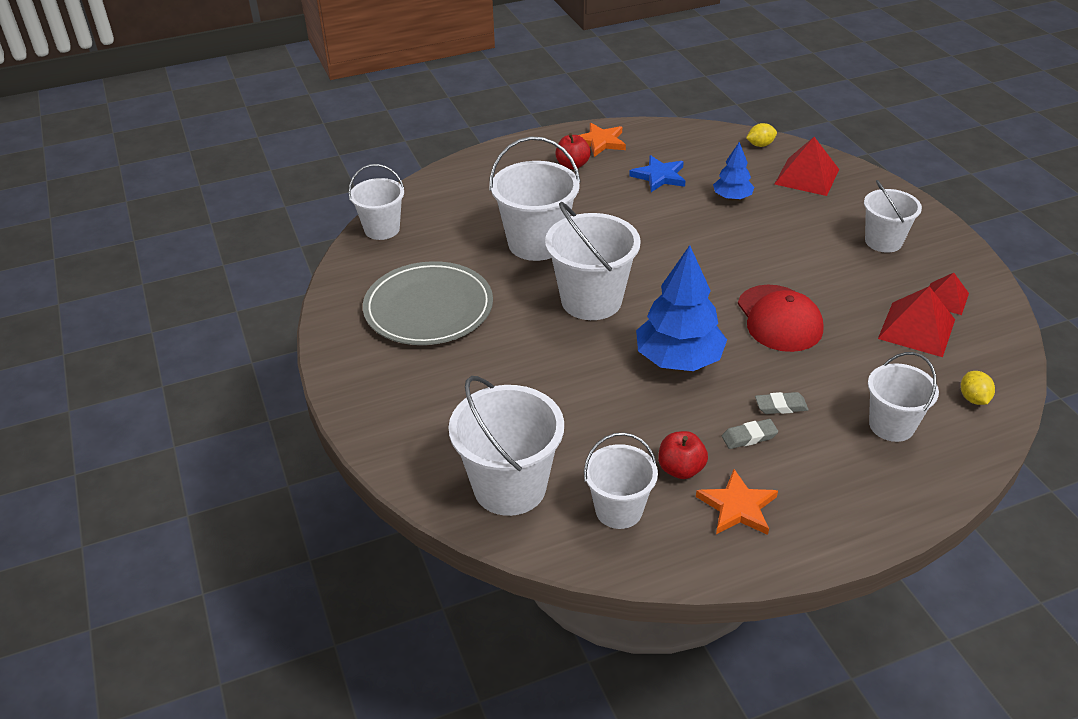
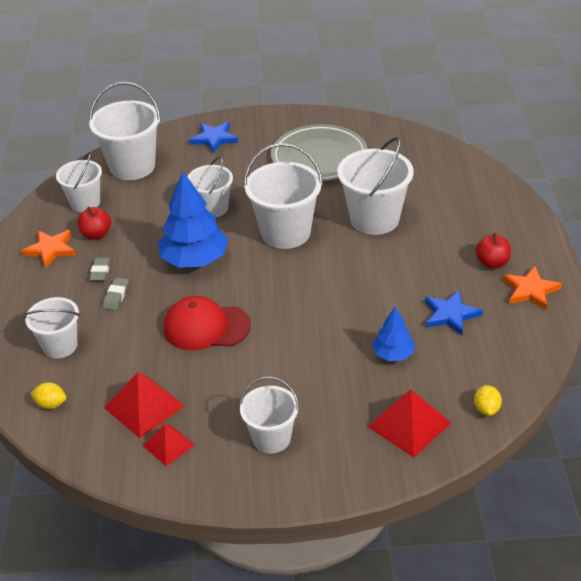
camera: 110 degrees right, 0 degrees up
(382, 229) = (430, 147): white bucket -> white bucket (213, 208)
(411, 417) = (214, 139): none -> blue star

